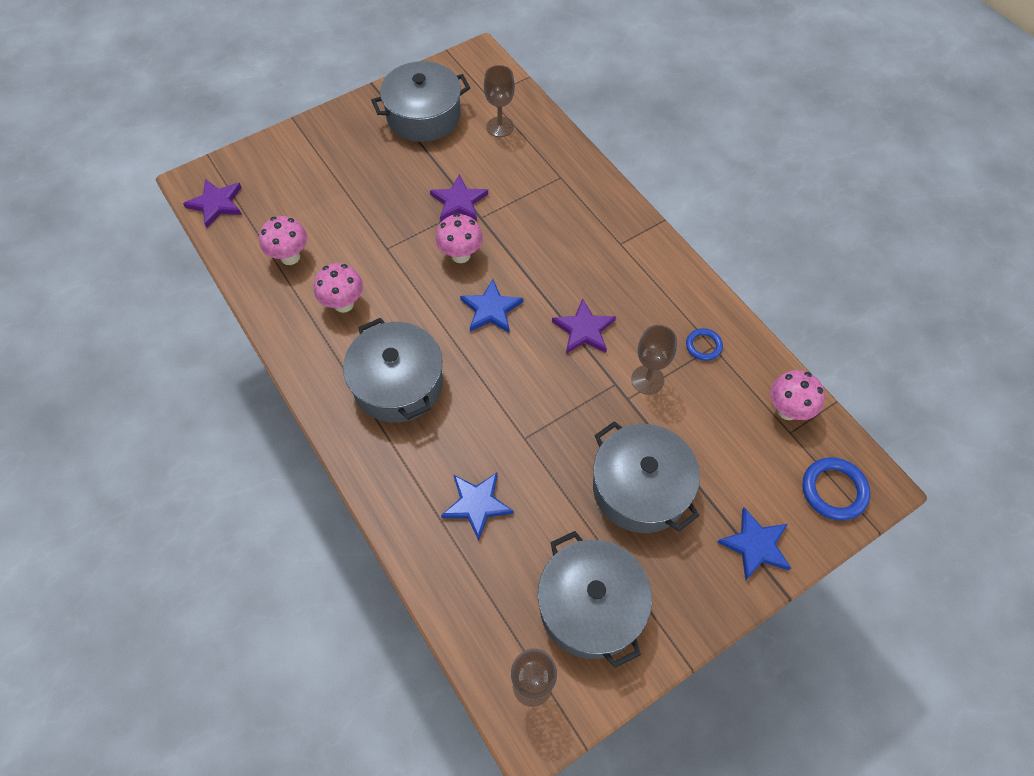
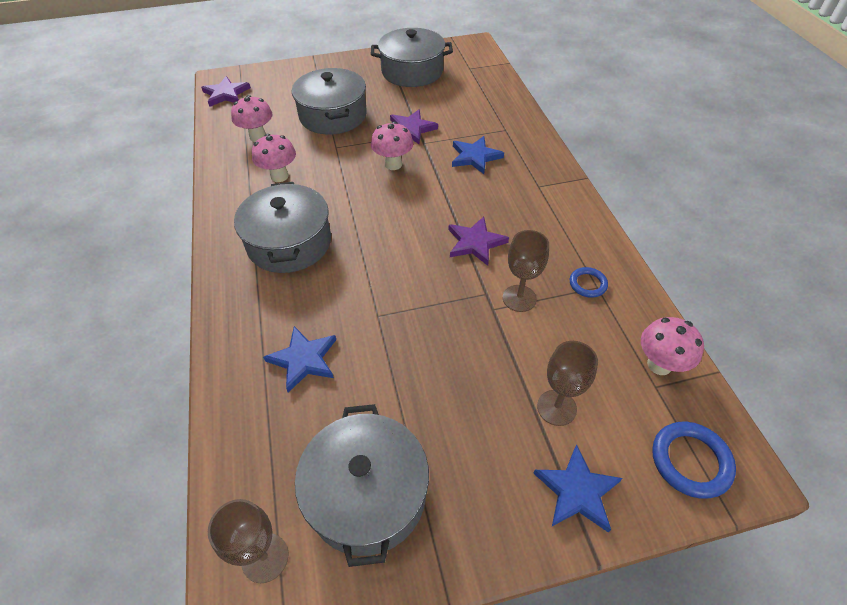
camera: 20 degrees right, 10 degrees down
(491, 309) = (399, 208): blue star -> blue star (475, 157)
(500, 127) = (469, 88): brown goblet -> brown goblet (556, 407)
(640, 488) = (471, 393): grey pot -> grey pot (333, 116)

